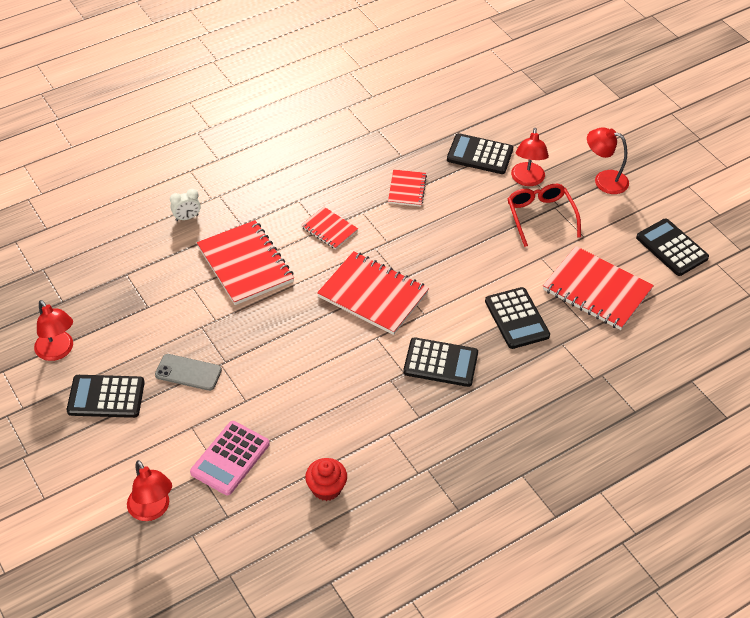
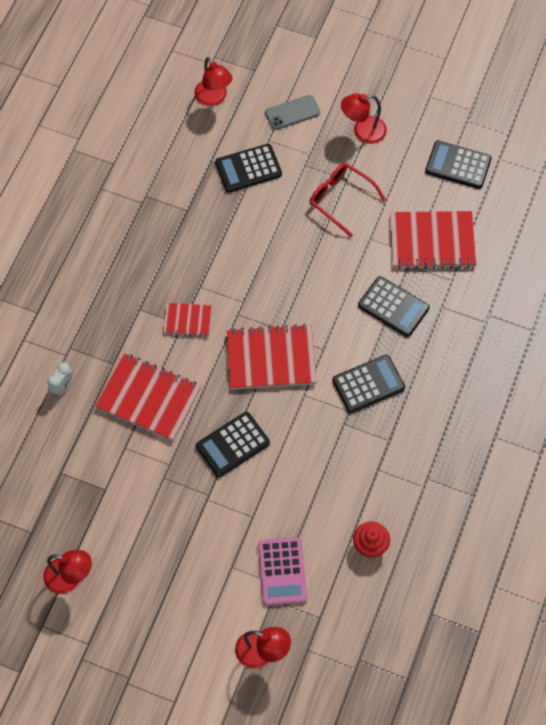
camera: 35 degrees left, 15 degrees up
(106, 397) = (144, 589): black calculator -> black calculator (232, 444)
(188, 372) = (188, 524): grey phone -> grey phone (292, 112)
(407, 189) = (217, 241): red notebook -> none
(527, 180) = (304, 170): red lamp -> red lamp (213, 98)

